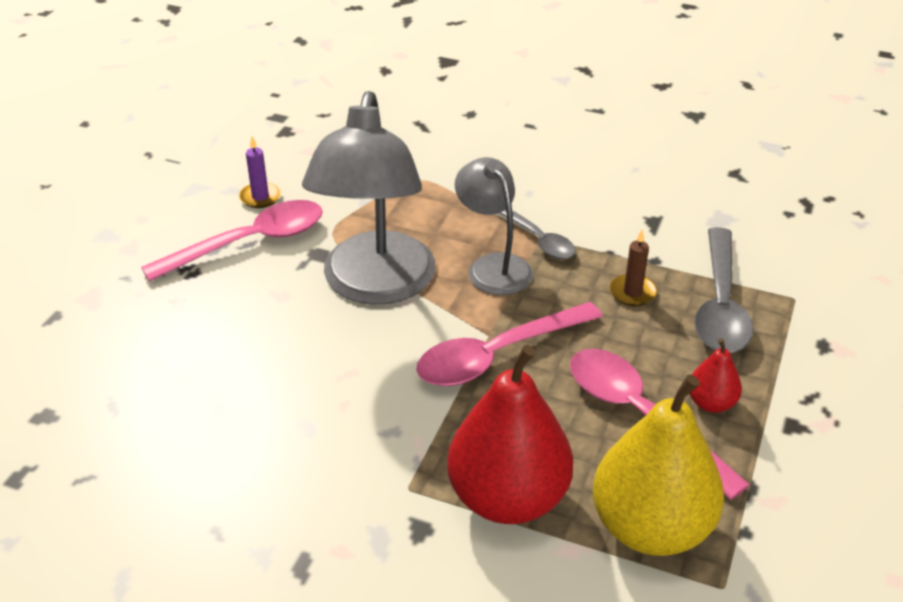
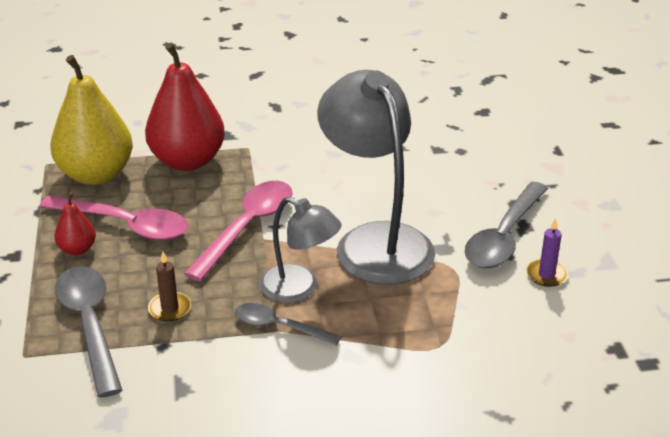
camera: 150 degrees right, 5 degrees down
(249, 243) = (504, 236): pink spoon -> grey spoon

